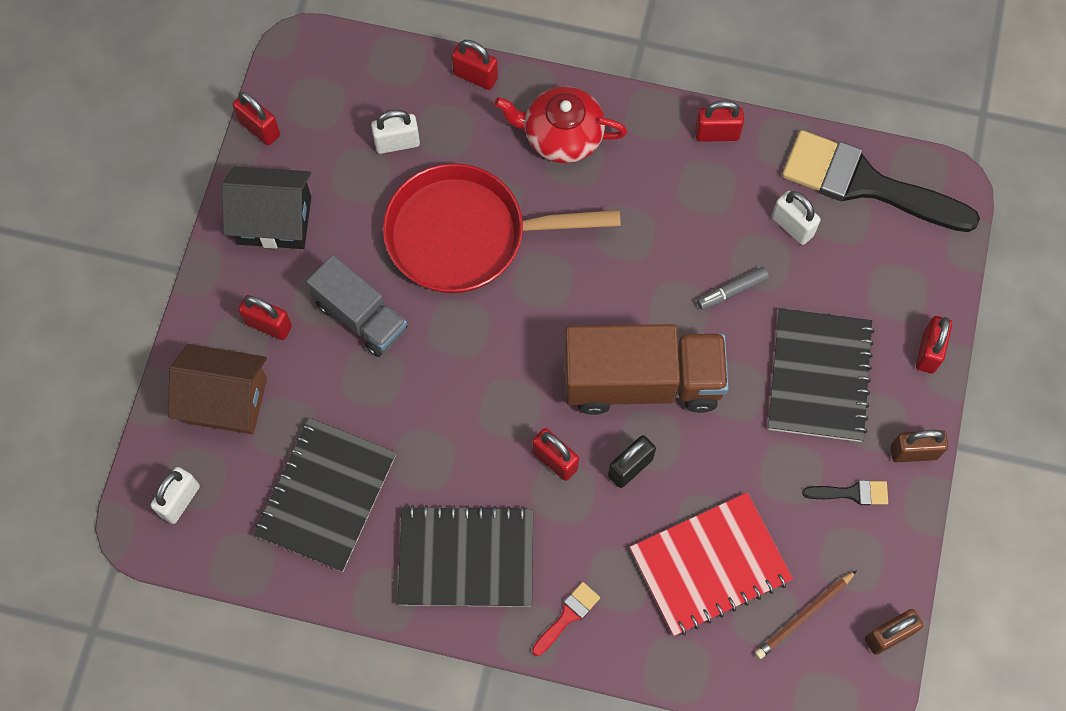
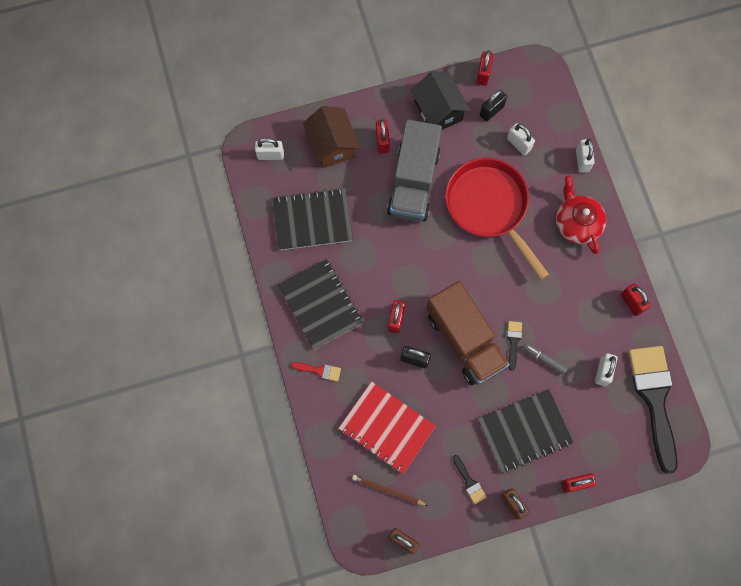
camera: 60 degrees right, 5 degrees up
(323, 149) = (491, 111): none -> black padlock
(361, 316) = (413, 182): grey truck -> grey truck, size x1.56
(475, 76) = (582, 160): red padlock -> white padlock
(682, 317) = (513, 341): none -> black brush

